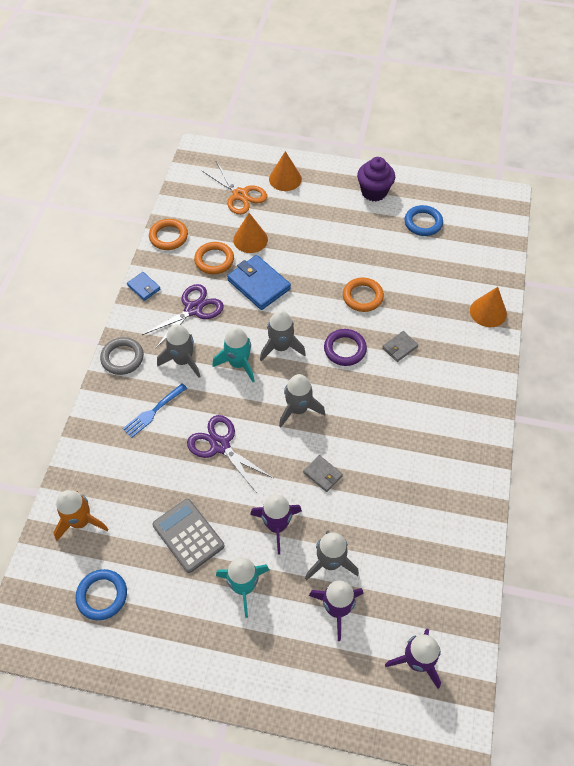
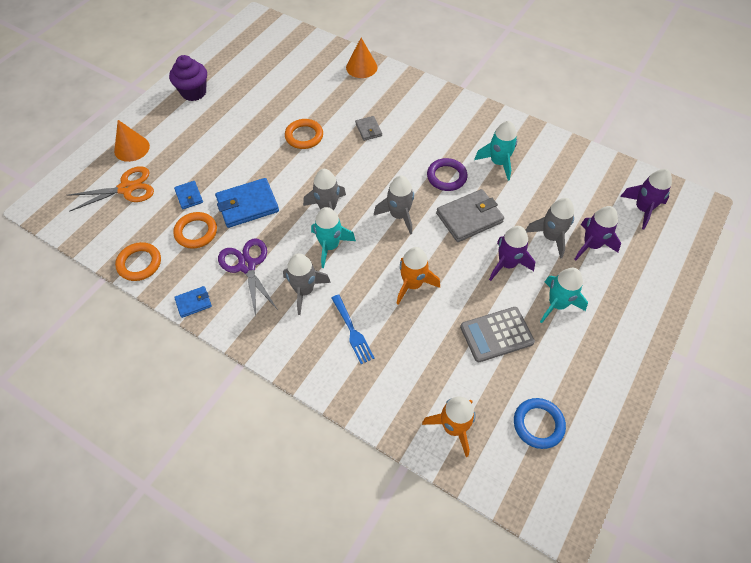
camera: 70 degrees left, 0 degrees up
(122, 358) = (274, 344): grey ring -> none
(220, 445) = (412, 284): purple scissors -> orange rocket
(250, 239) = (189, 196): orange cone -> blue wallet
(322, 474) = (469, 218): grey wallet -> grey wallet, size x1.89
(345, 349) = (352, 165): purple ring -> purple ring (446, 177)
(414, 484) = (498, 162): none -> turquoise rocket
(423, 223) = (249, 73): blue ring -> none

